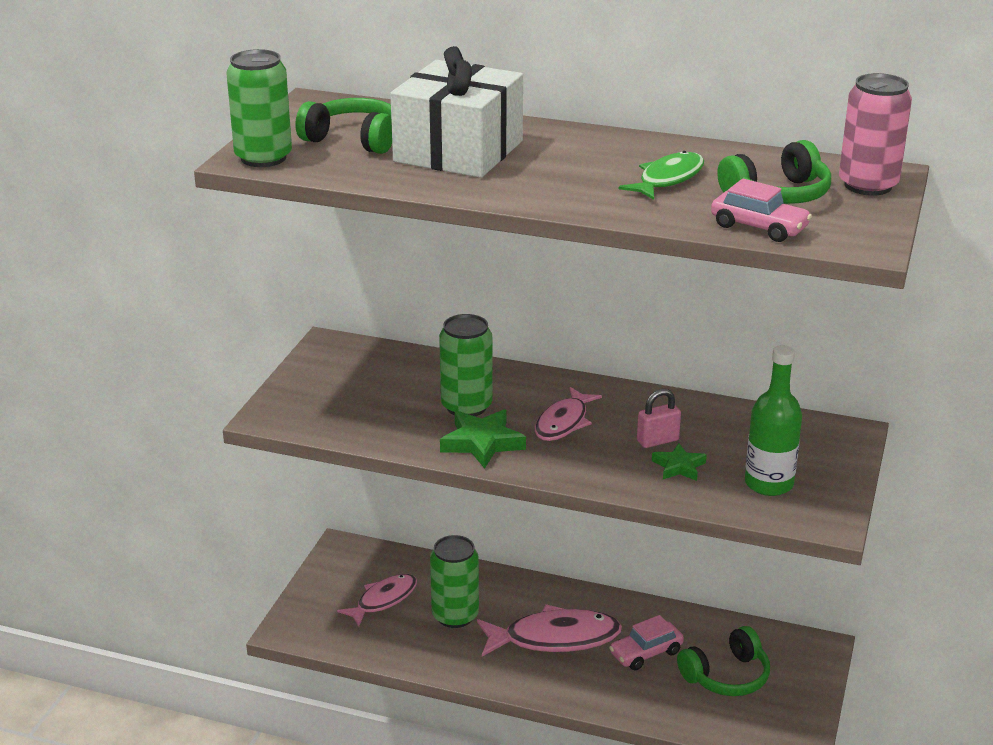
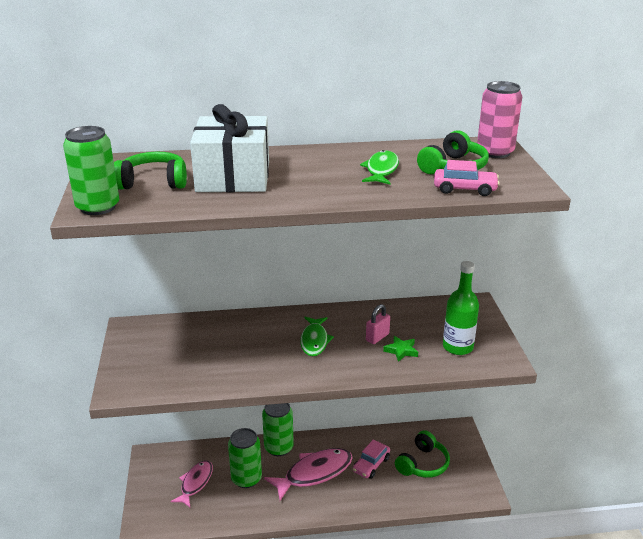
camera: 25 degrees left, 0 degrees up
(466, 406) = (247, 346): green can -> green can (278, 447)
(482, 443) = (274, 369): green star -> none
(563, 422) = (314, 341): pink fish -> green fish

